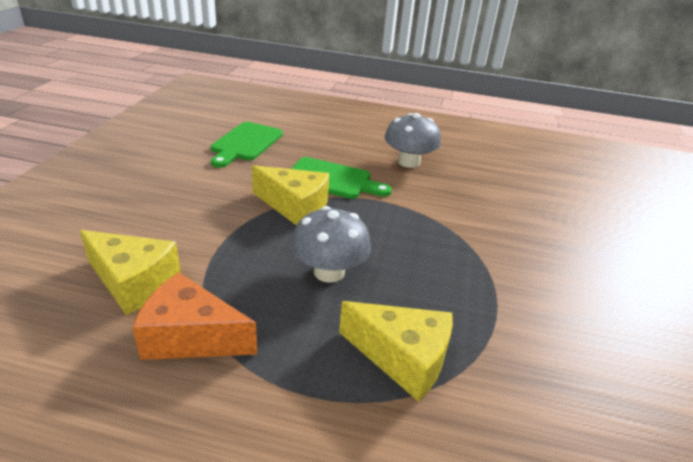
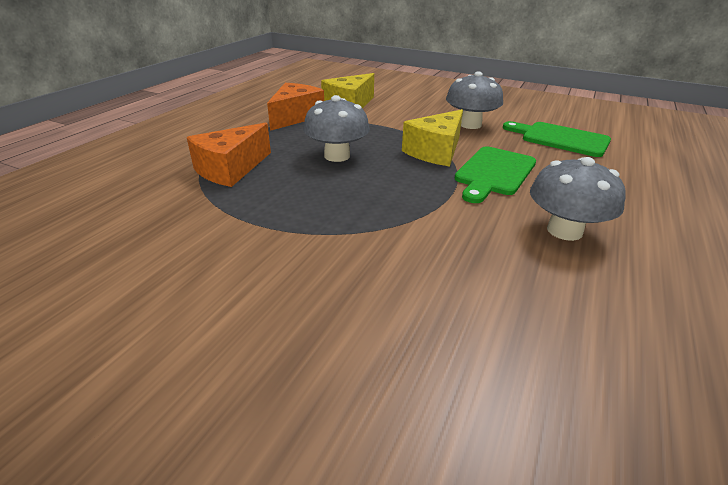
camera: 105 degrees right, 0 degrees up
(212, 184) = (470, 124): none -> grey mushroom
(402, 358) = (231, 169): yellow cheese -> orange cheese

